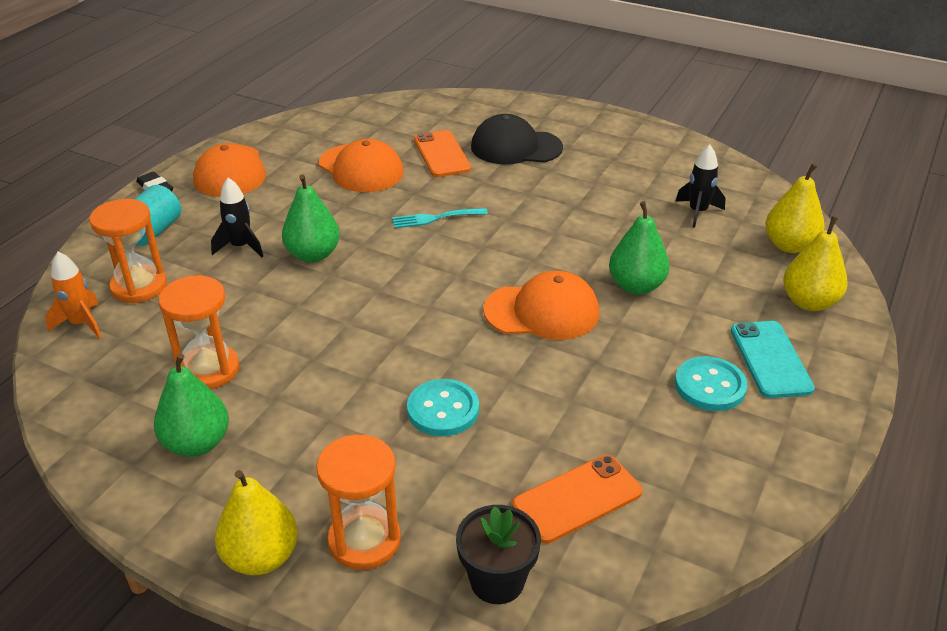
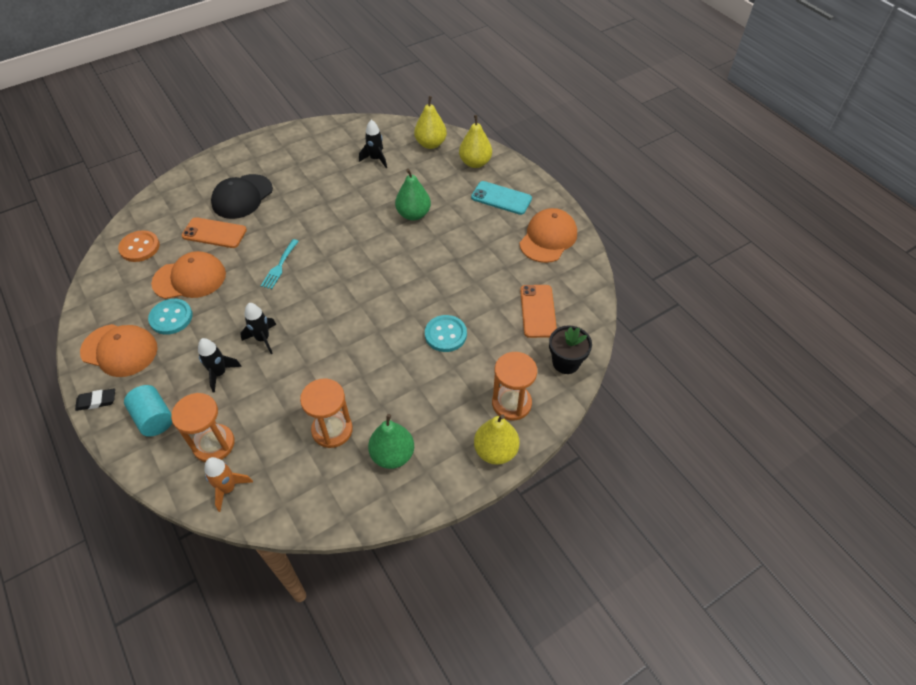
camera: 60 degrees left, 15 degrees up
(313, 255) = (263, 339): green pear -> black rocket
(376, 121) = (139, 247): none -> orange button
(542, 311) = (403, 260): orange cap -> orange cap (548, 238)
(710, 386) = (502, 228): turquoise button -> turquoise button (171, 317)

